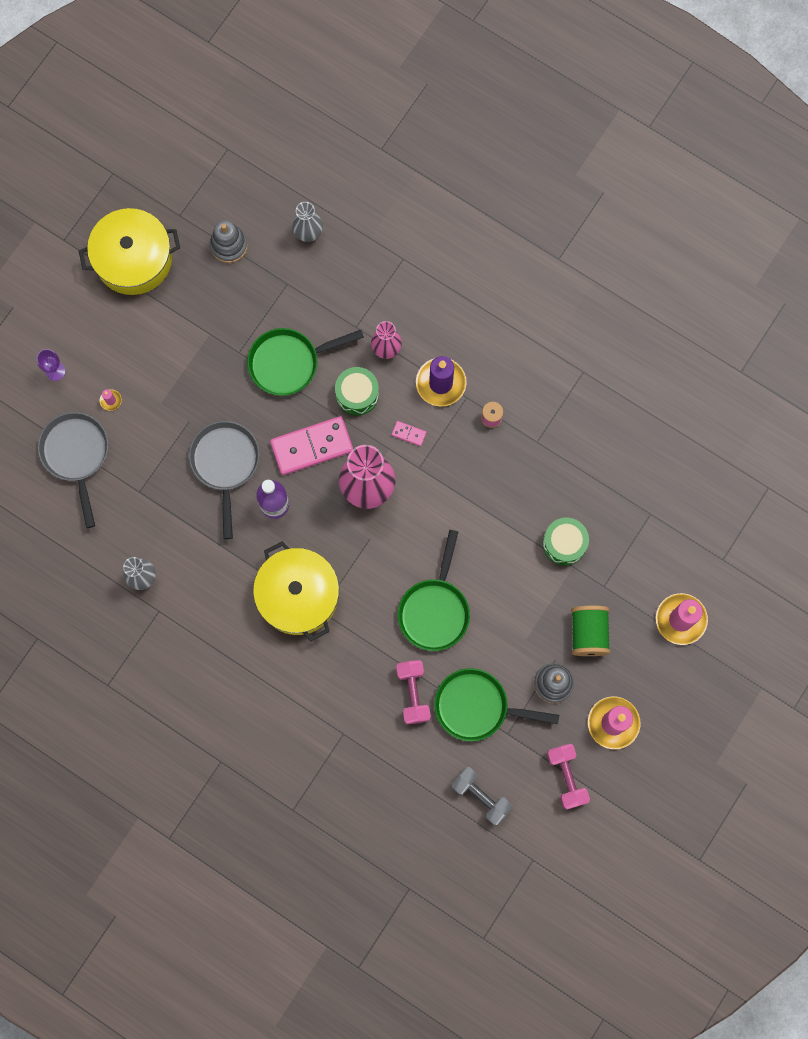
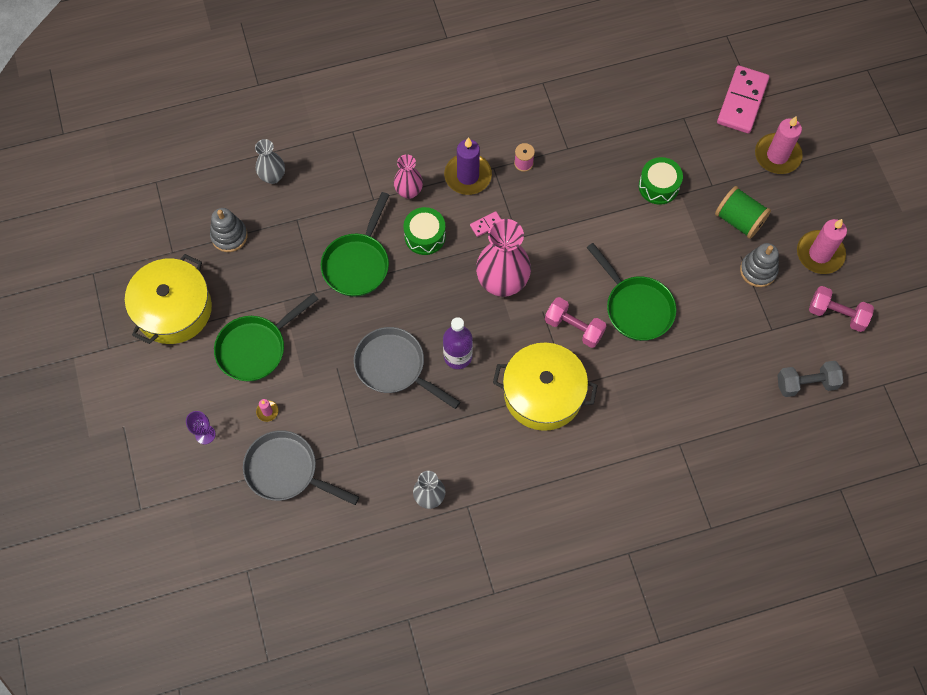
camera: 50 degrees left, 10 degrees down
(312, 446) = (436, 296): pink domino -> pink domino (742, 101)
(413, 693) = (688, 370): pink dumbbell -> pink dumbbell (574, 328)
(476, 706) = (734, 334): green pan -> green pan (255, 348)

